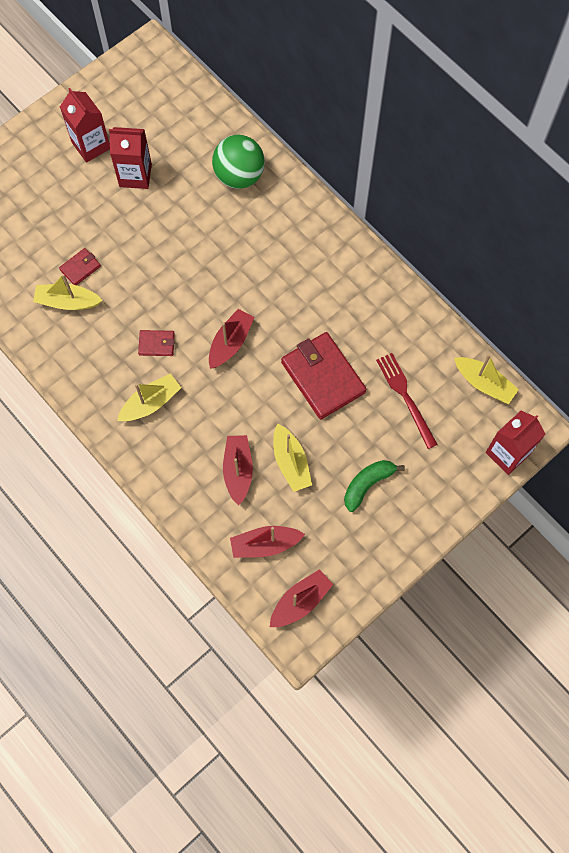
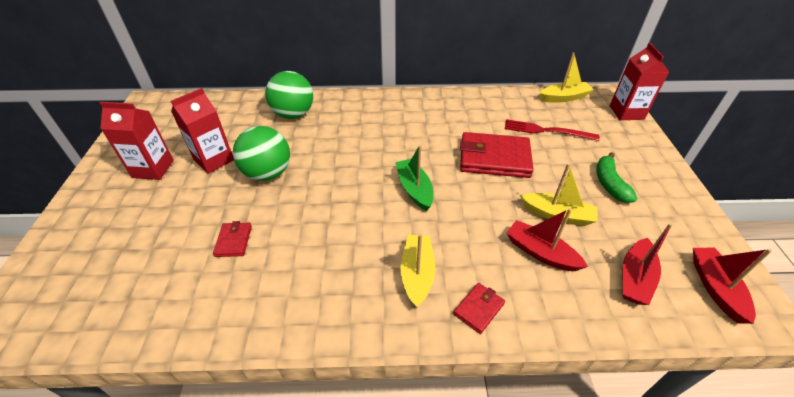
camera: 50 degrees left, 25 degrees down
(68, 302) = (250, 271): yellow boat -> none
(156, 226) = (268, 173): none -> green ball
(156, 344) = (365, 234): red wallet -> red wallet (478, 309)
(230, 343) = (414, 189): red boat -> green boat

